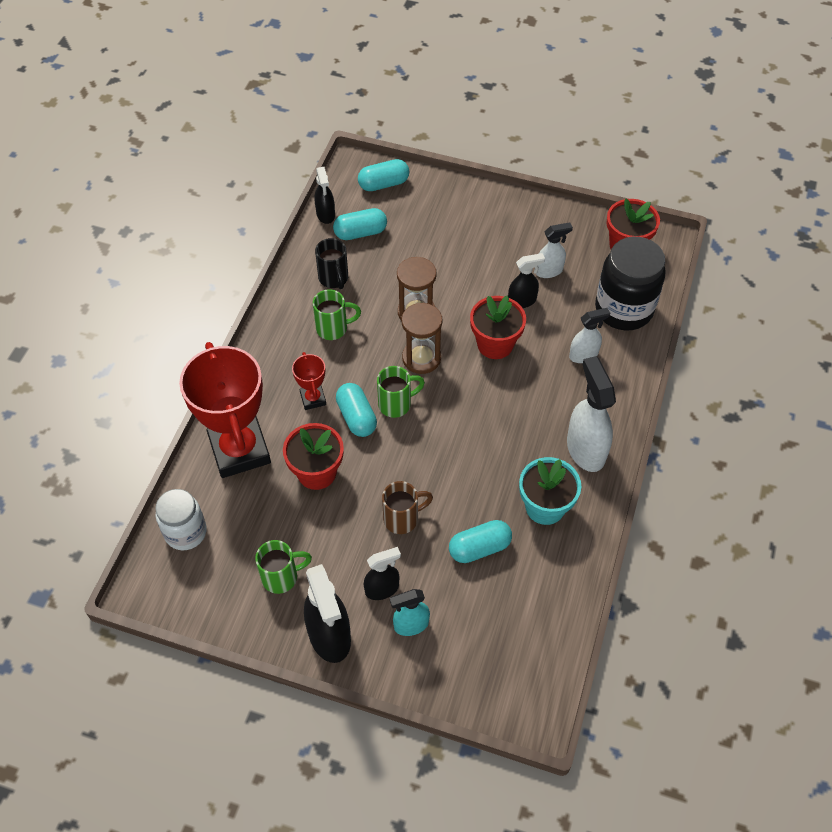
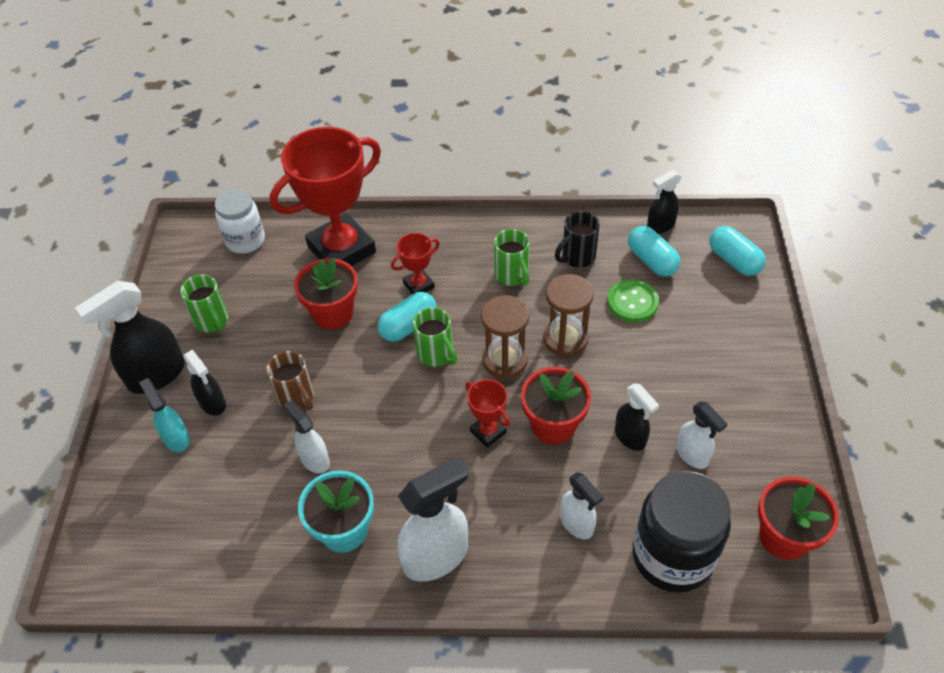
camera: 75 degrees right, 5 degrees down
(397, 259) = (632, 302): none -> green button
(471, 516) = (314, 459): none -> white spray bottle
(479, 548) = (276, 477): turquoise capsule -> none
(486, 388) = (488, 432): none -> red trophy

